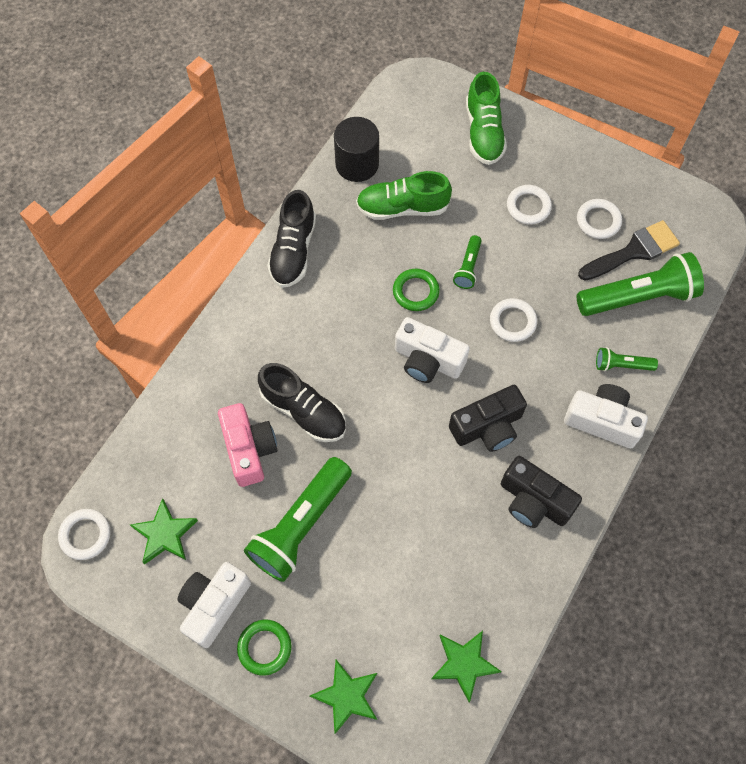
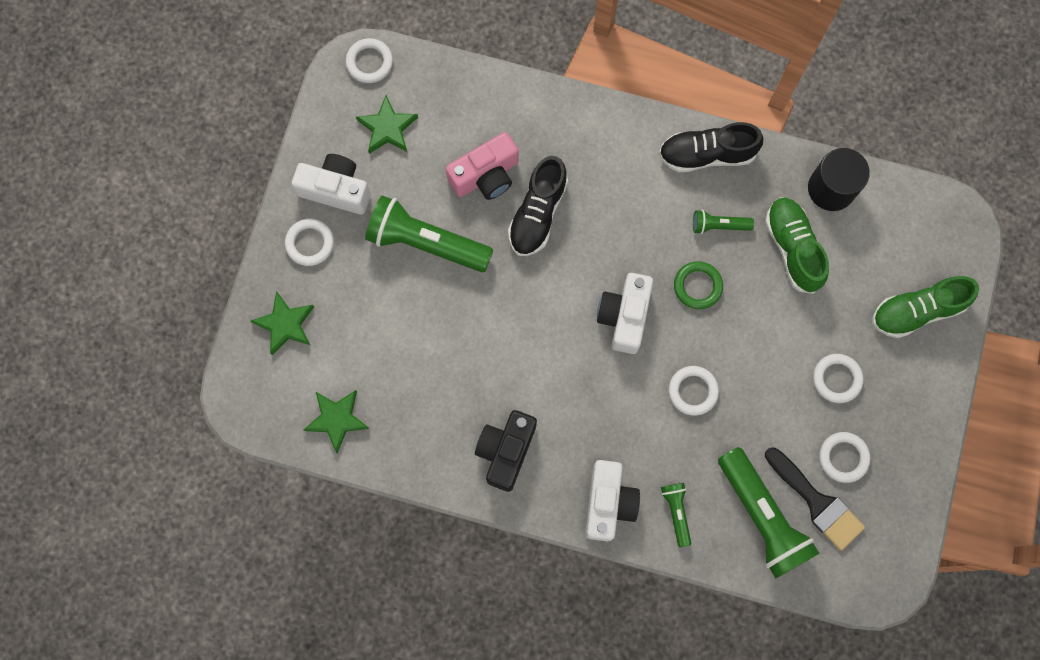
camera: 75 degrees right, 10 degrees up
(264, 647) = (310, 243): green ring -> white ring
(468, 267) = (742, 332): green flashlight -> green flashlight (719, 225)
(487, 427) = (570, 391): black camera -> none

